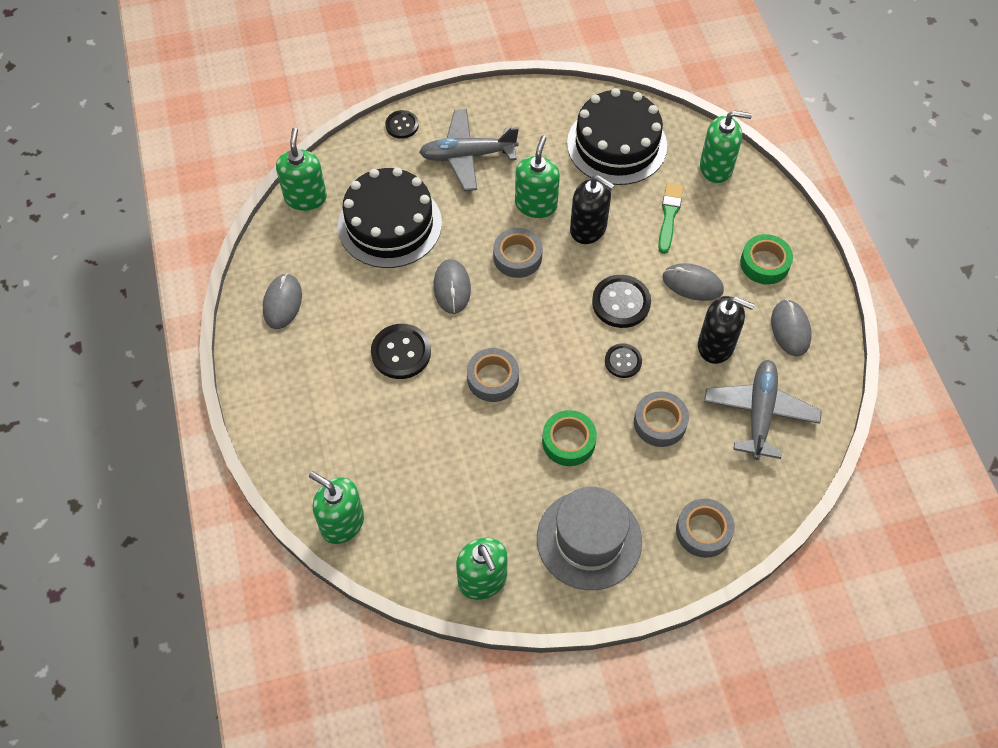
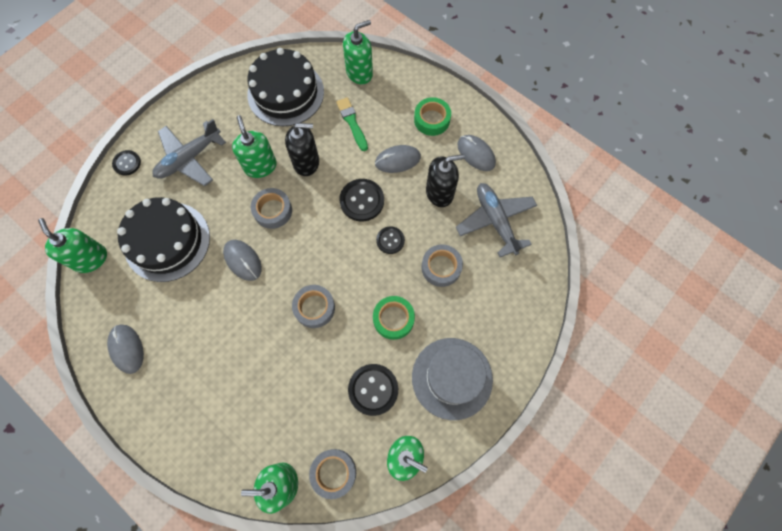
camera: 35 degrees left, 10 degrees up
(401, 352) = (239, 330): black button -> black button (373, 389)
(703, 531) = (516, 322): grey tape -> grey tape (333, 472)

